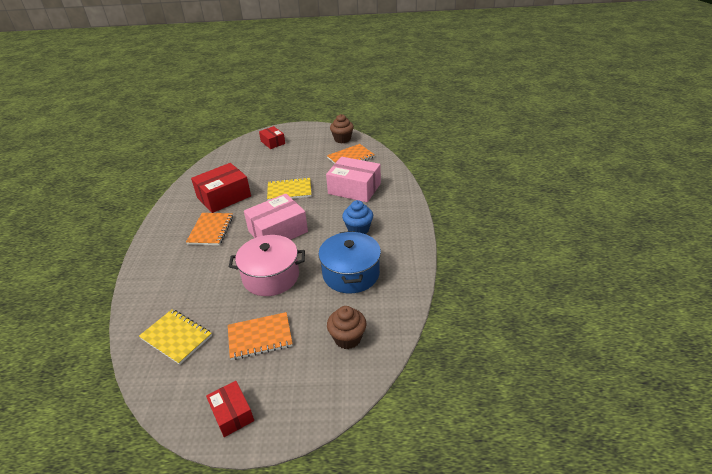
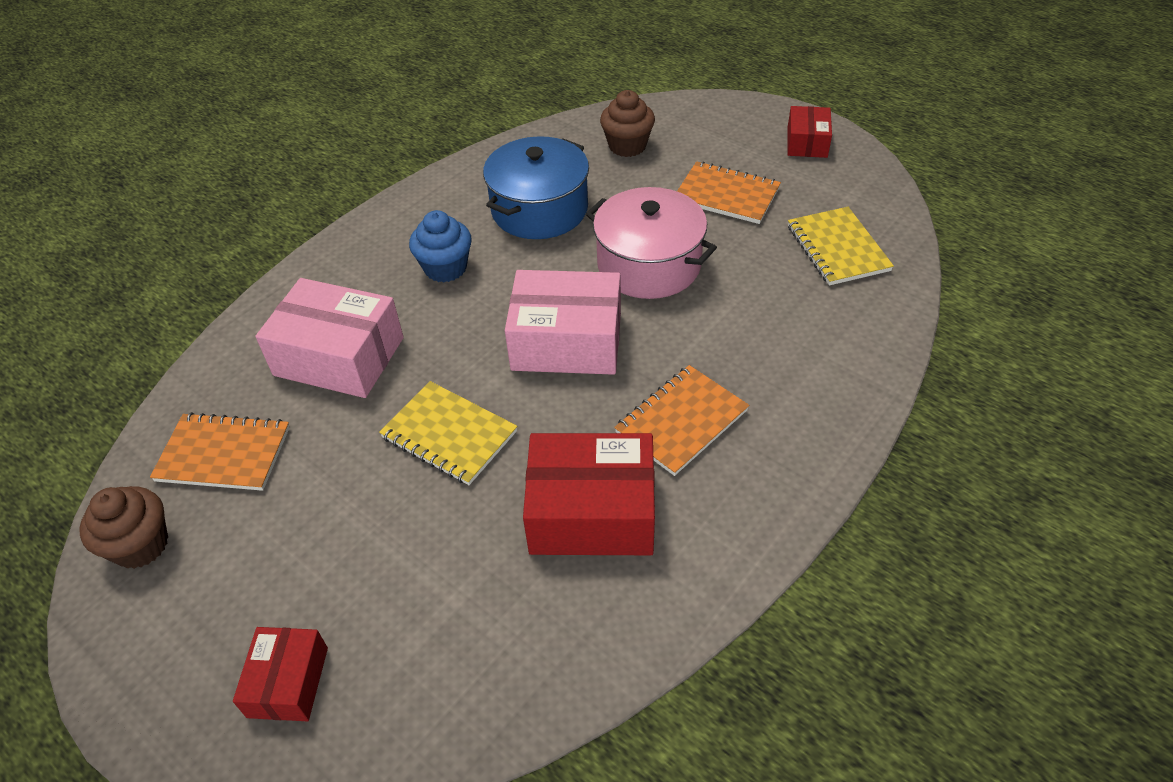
camera: 140 degrees left, 10 degrees up
(354, 188) = (339, 356): pink box -> pink box turned 45 degrees counterclockwise

